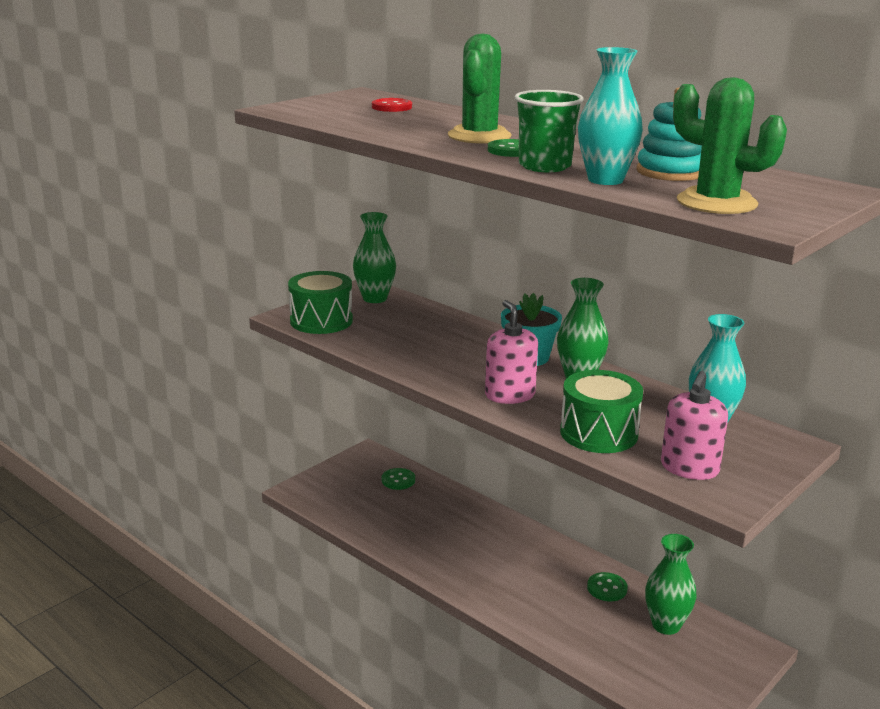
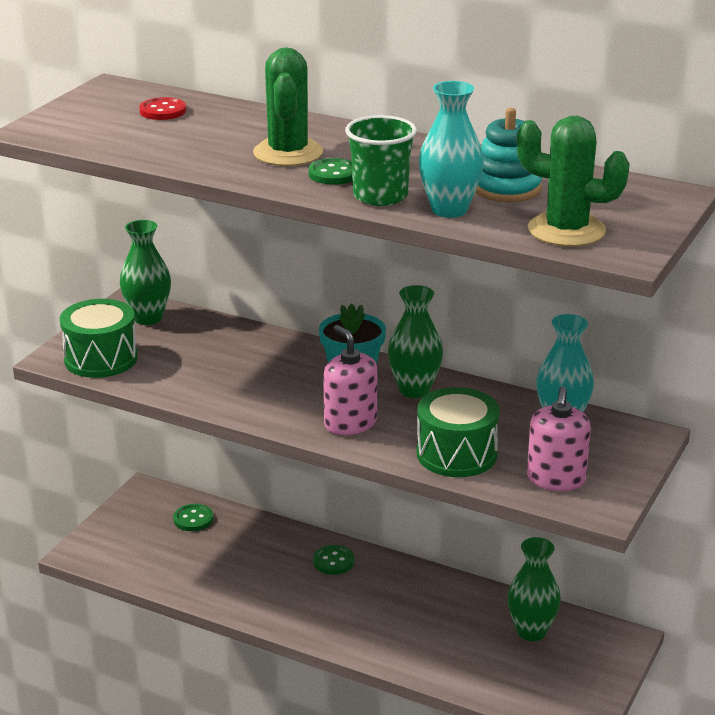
camera: 15 degrees left, 5 degrees up
(607, 588) = (461, 603): green button -> green button (333, 561)

